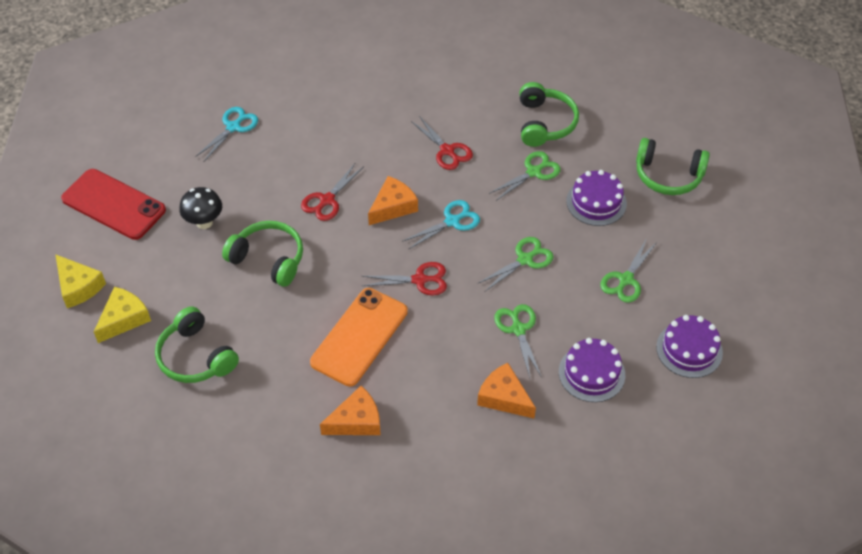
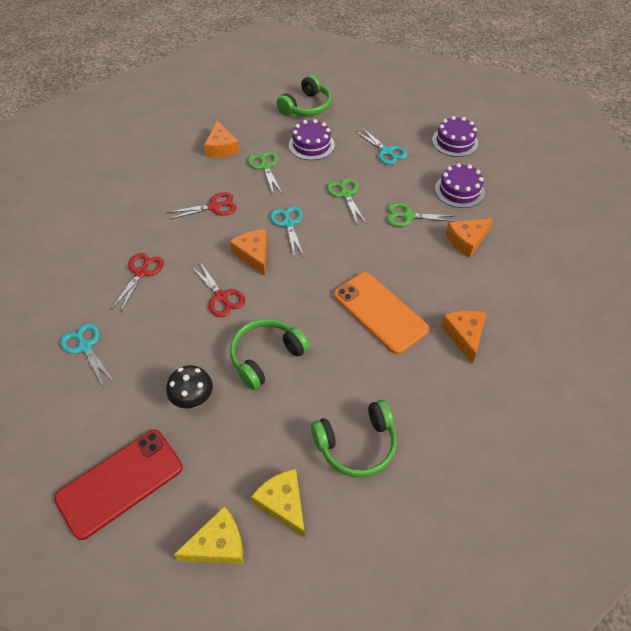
camera: 70 degrees left, 0 degrees up
(419, 280) = (338, 259): red scissors -> red scissors (141, 273)
(545, 123) = (221, 148): green headphones -> orange cheese
(626, 279) = (386, 151): green scissors -> turquoise scissors

